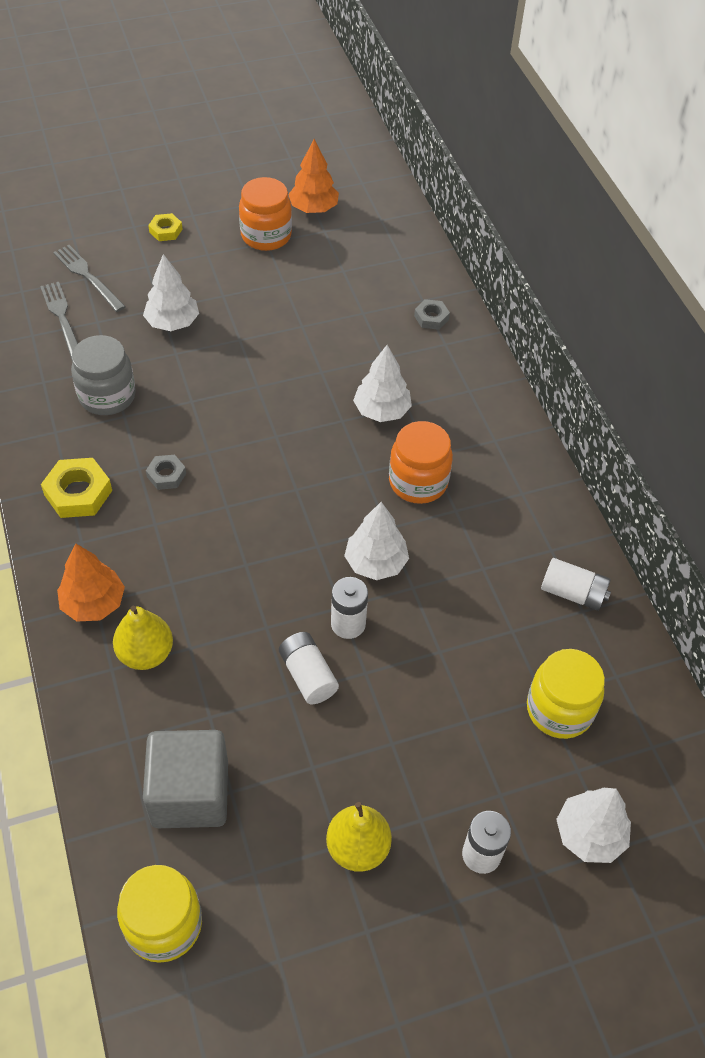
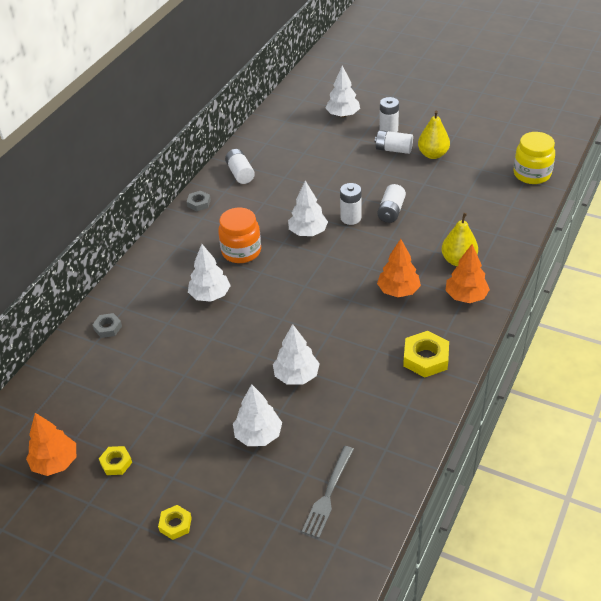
camera: 130 degrees left, 10 degrees down
(88, 277) = (275, 521): grey fork -> none
(107, 396) = (353, 409): grey jar -> none
(166, 475) = (365, 336): grey nut -> grey nut (199, 203)
(182, 555) = (398, 291): none -> orange tree
(190, 793) = (485, 203): grey cube -> none
(195, 391) = (296, 376): none -> white tree
(266, 236) = (116, 463): orange jar -> yellow nut
(427, 811) = (393, 149): none -> white battery
(559, 709) = (303, 146): yellow jar -> none

